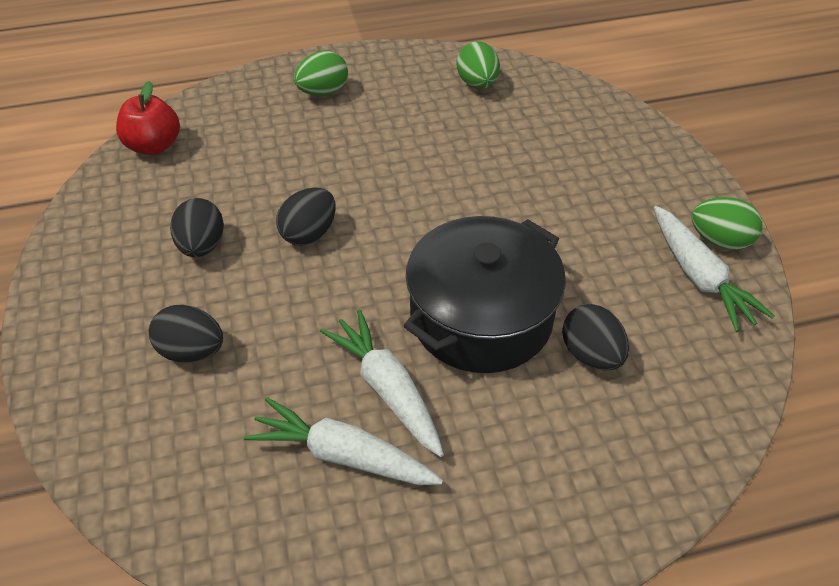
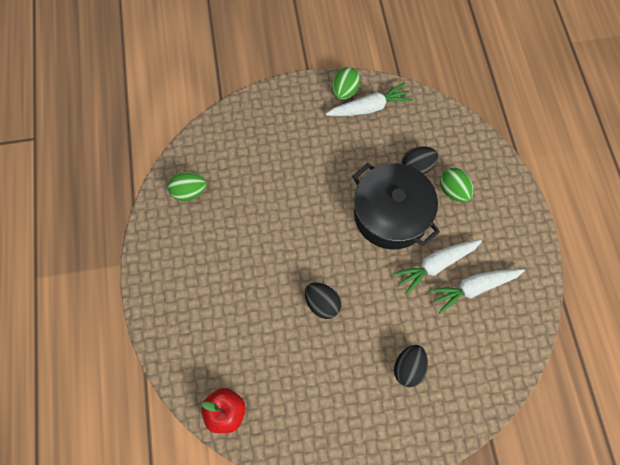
camera: 85 degrees left, 20 degrees up
(202, 246) = (327, 369): black egg -> none
(323, 92) = (181, 294): green egg -> green egg (453, 191)
(343, 455) = (473, 288): white carrot -> white carrot turned 45 degrees clockwise

